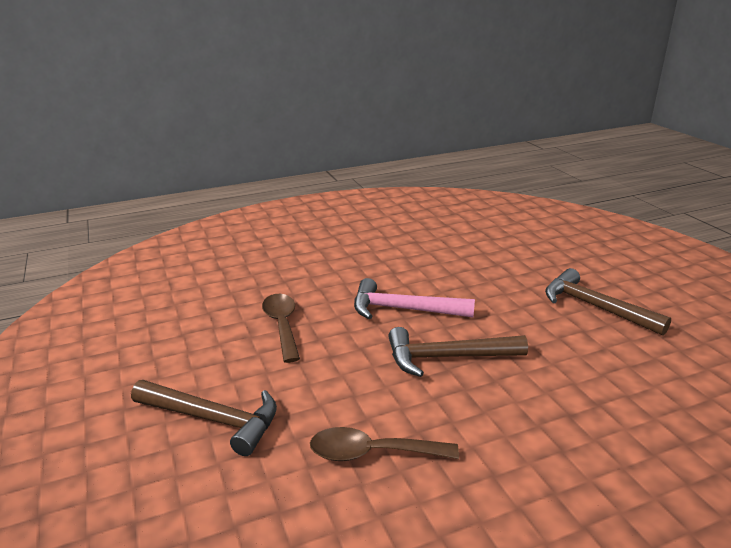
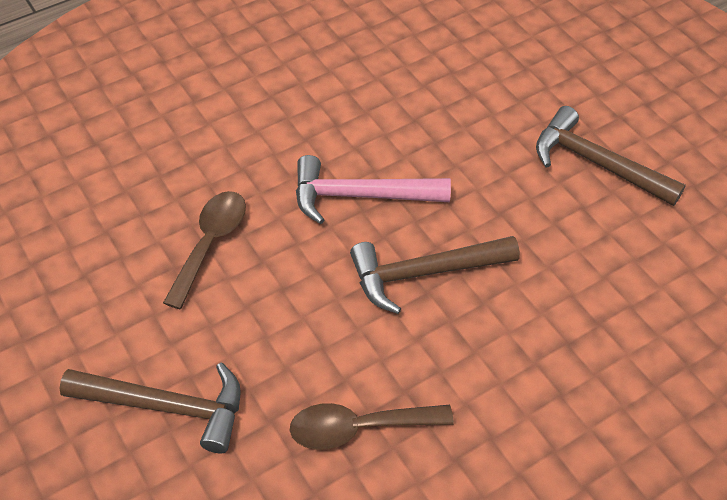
camera: 10 degrees left, 25 degrees up
(282, 325) = (210, 244): brown spoon -> brown spoon turned 45 degrees clockwise

